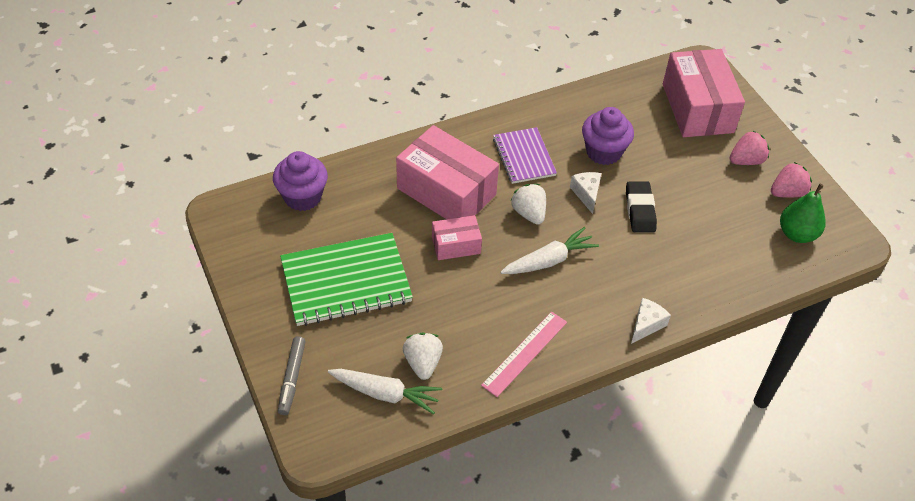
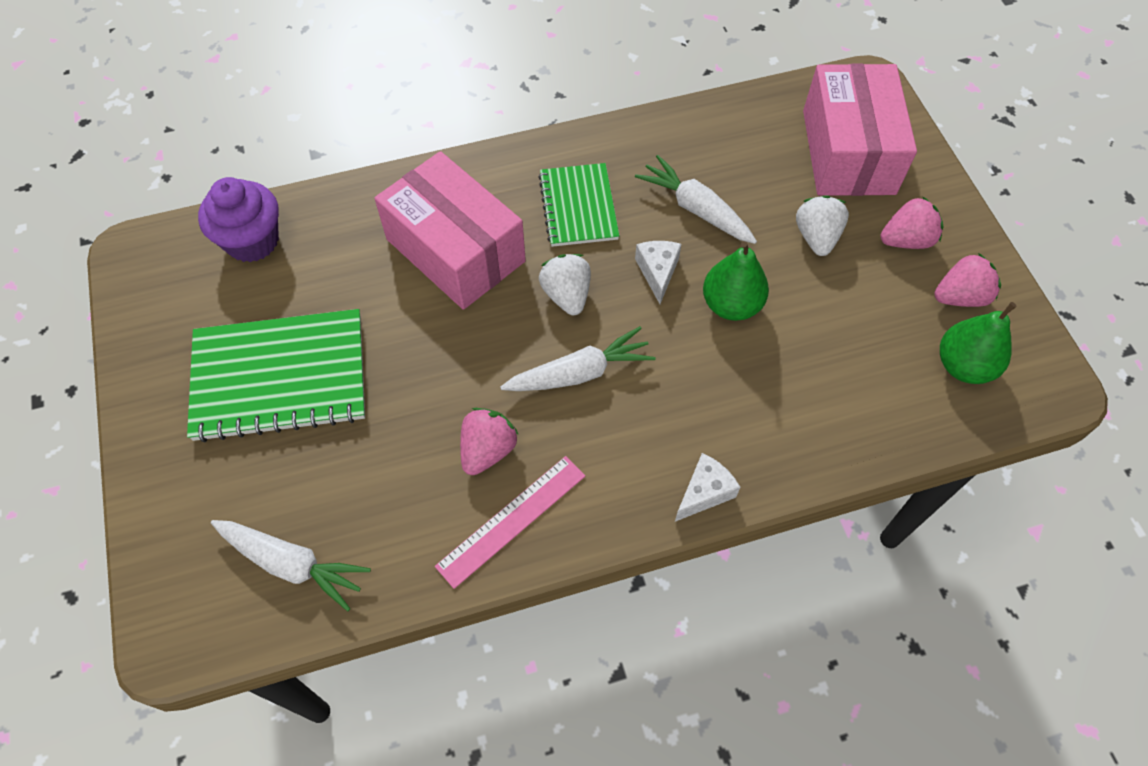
camera: 10 degrees right, 10 degrees up
(292, 378) = (165, 523): grey marker -> none
(423, 363) = (358, 519): white strawberry -> white strawberry (816, 237)
(456, 245) = (450, 335): pink box -> none
(499, 313) = (488, 450): none -> pink strawberry
(523, 157) = (578, 207): purple notebook -> green notebook
(603, 152) = (696, 209): purple cupcake -> white carrot
(640, 210) = (731, 305): black eraser -> green pear

